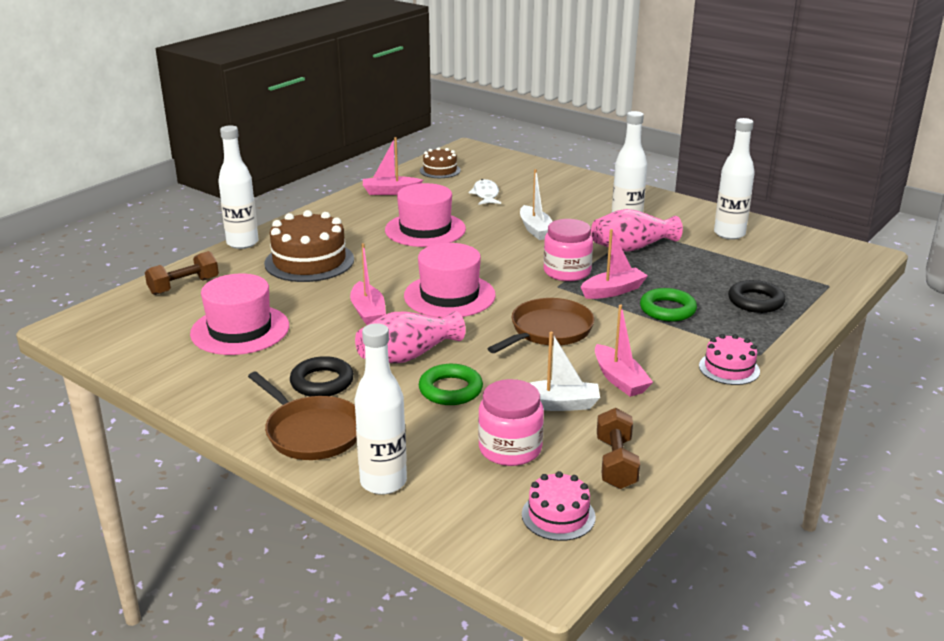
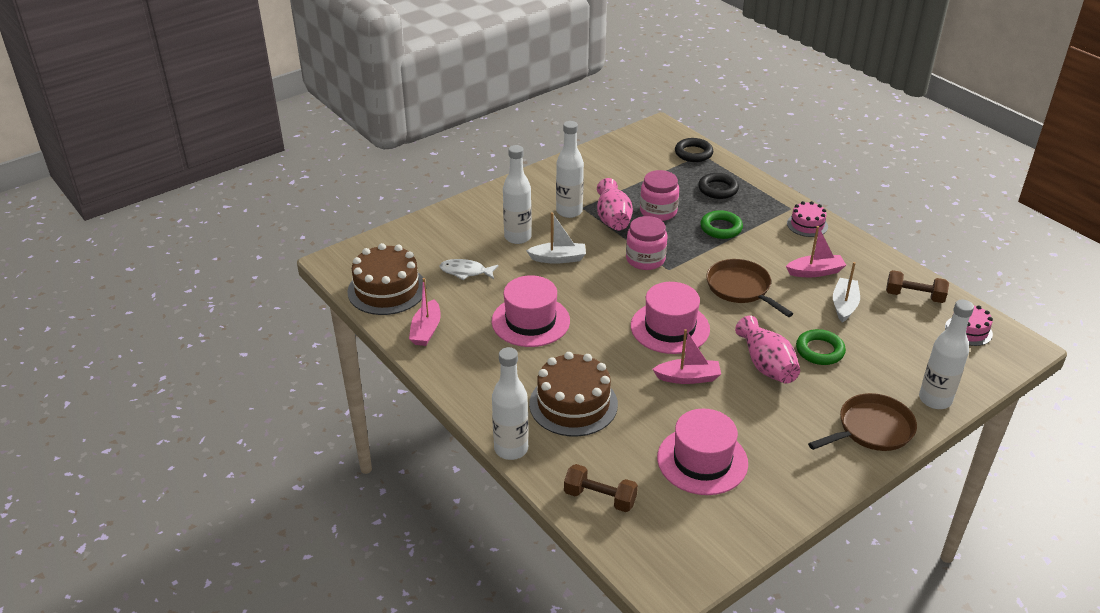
camera: 75 degrees left, 10 degrees up
(184, 286) = (600, 498): brown dumbbell -> brown dumbbell turned 45 degrees counterclockwise
(322, 382) = (800, 417): black ring -> black ring (693, 153)
(440, 170) = (387, 289): brown cake -> brown cake, size x1.80
(510, 449) = (897, 336): pink jar -> pink jar (658, 211)
(613, 291) = (685, 245): pink boat -> none
(729, 234) = (605, 169): white bottle -> white bottle (517, 237)

